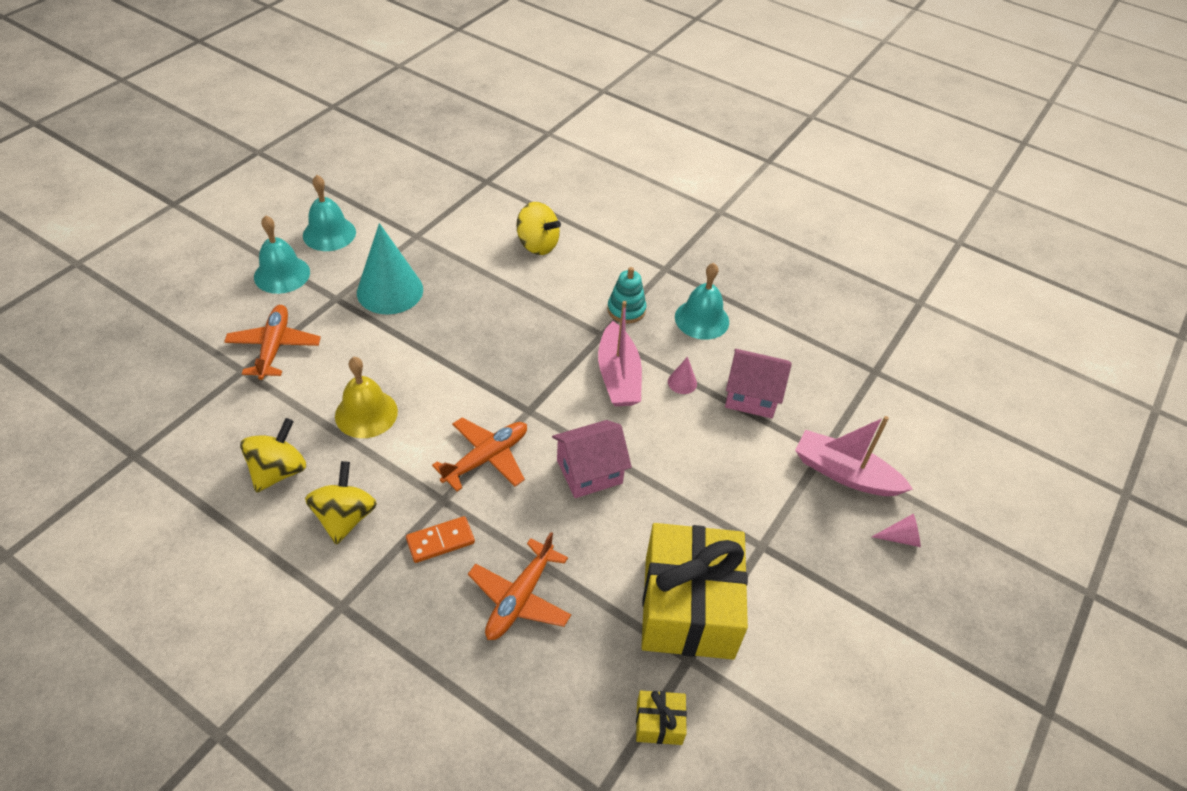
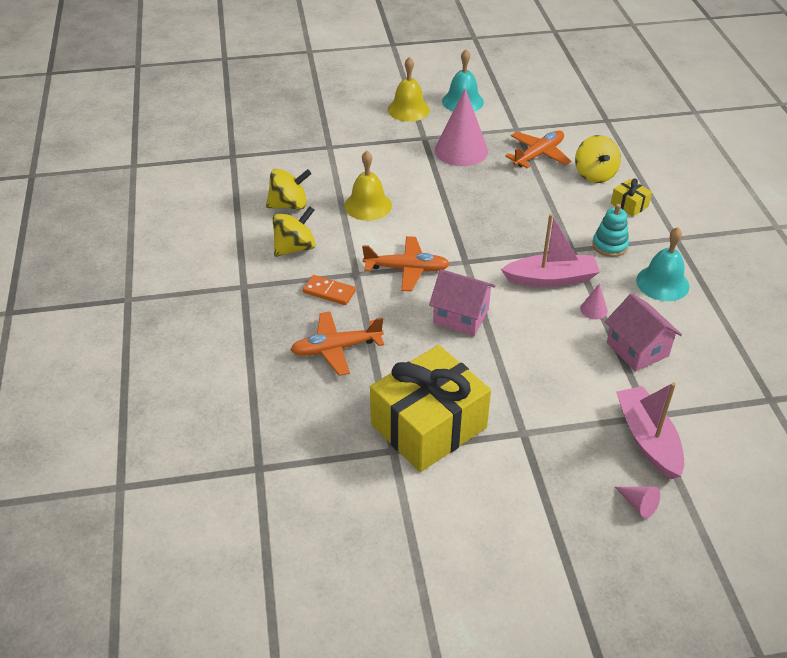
camera: 50 degrees right, 5 degrees down
(274, 347) = (359, 144): orange plane -> orange plane (538, 155)
(282, 274) = (408, 109): turquoise bell -> yellow bell
(390, 291) = (461, 150): turquoise cone -> pink cone
(618, 376) = (551, 279): pink boat -> pink boat turned 135 degrees counterclockwise
(659, 723) = (333, 464): yellow gift -> yellow gift (629, 205)

